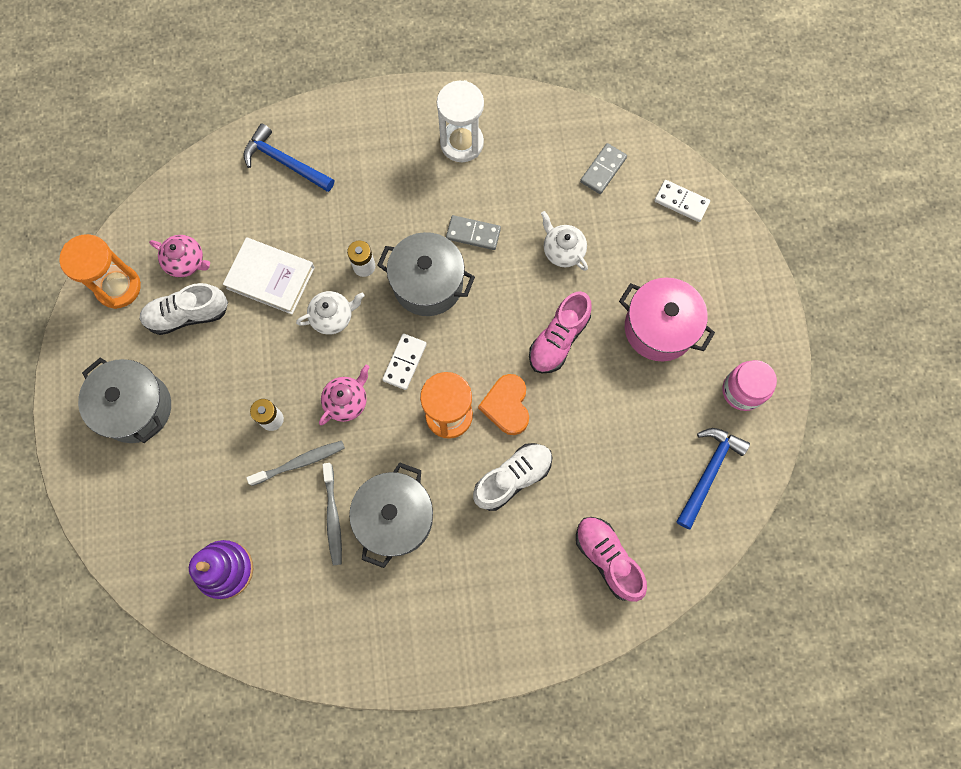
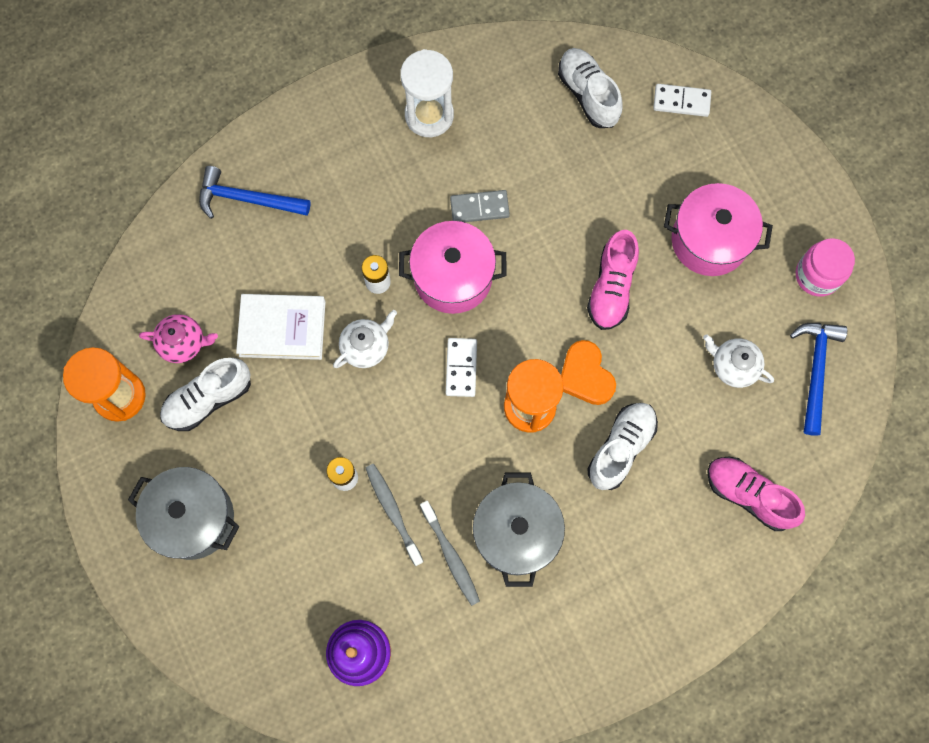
camera: 20 degrees left, 0 degrees up
(300, 462) = (393, 512): grey toothbrush -> grey toothbrush turned 75 degrees counterclockwise
(347, 401) = (416, 430): pink teapot -> none
(428, 284) = (453, 277): grey pot -> pink pot
(563, 250) = (580, 194): white teapot -> white teapot (733, 366)
(603, 170) = (588, 94): grey domino -> white shoe

